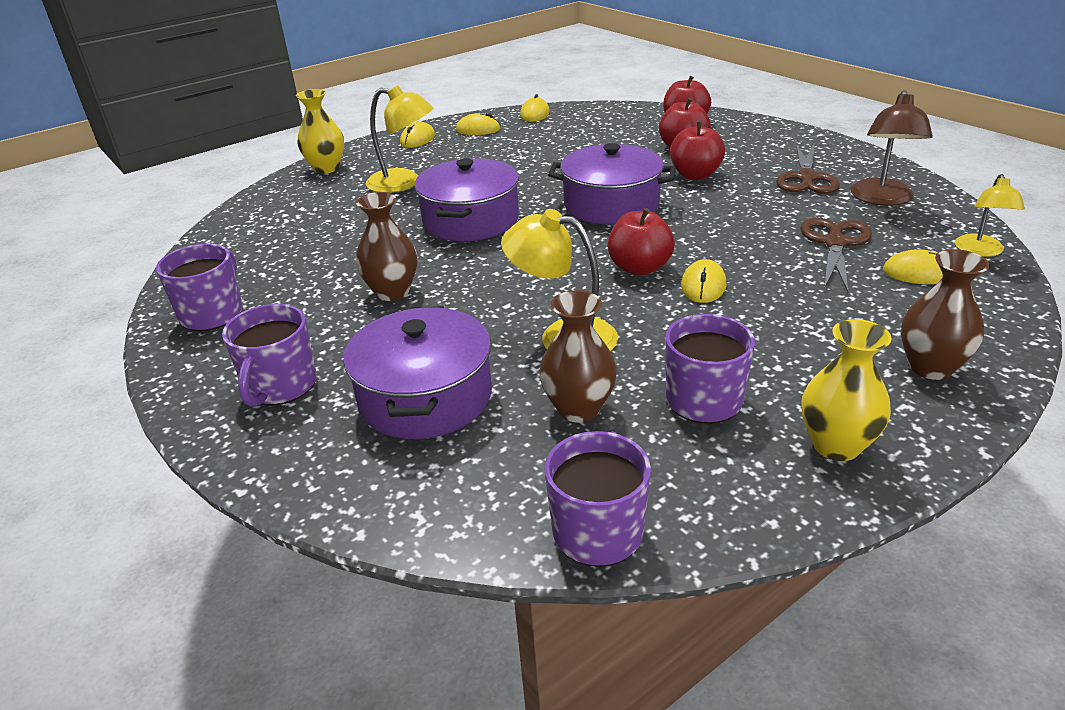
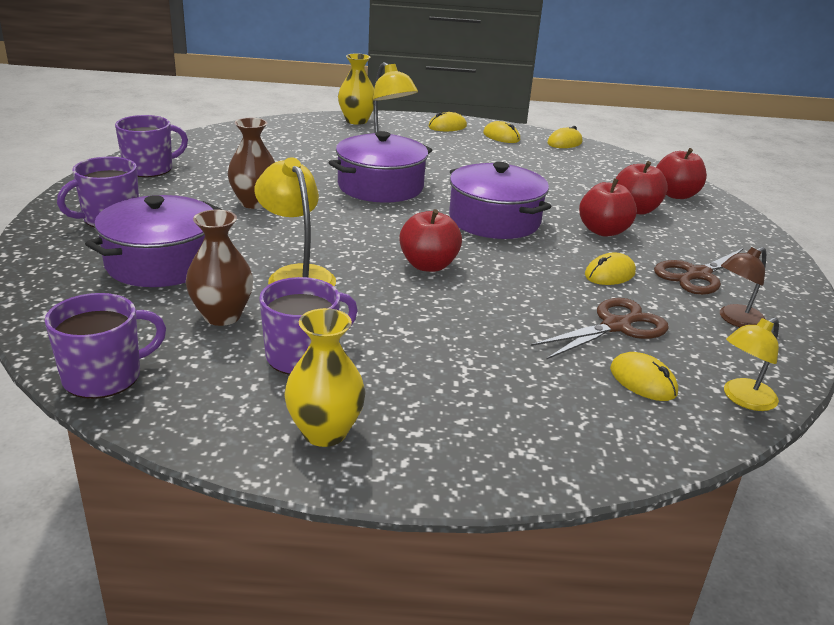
camera: 35 degrees right, 5 degrees down
(703, 286) = (448, 298): yellow mouse -> yellow mouse (609, 274)
(882, 199) = (736, 320): brown lamp -> brown lamp, size x0.66
(930, 367) = (502, 438): brown vase -> none

